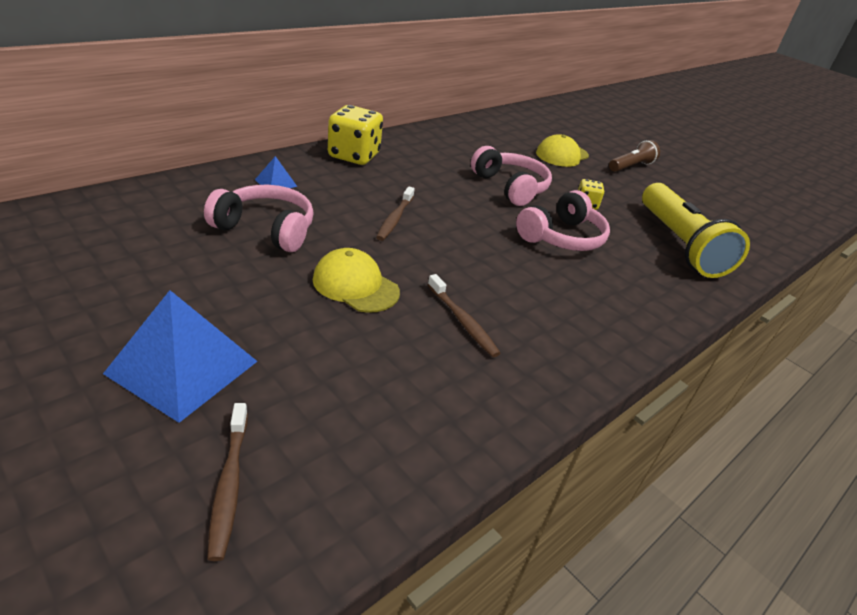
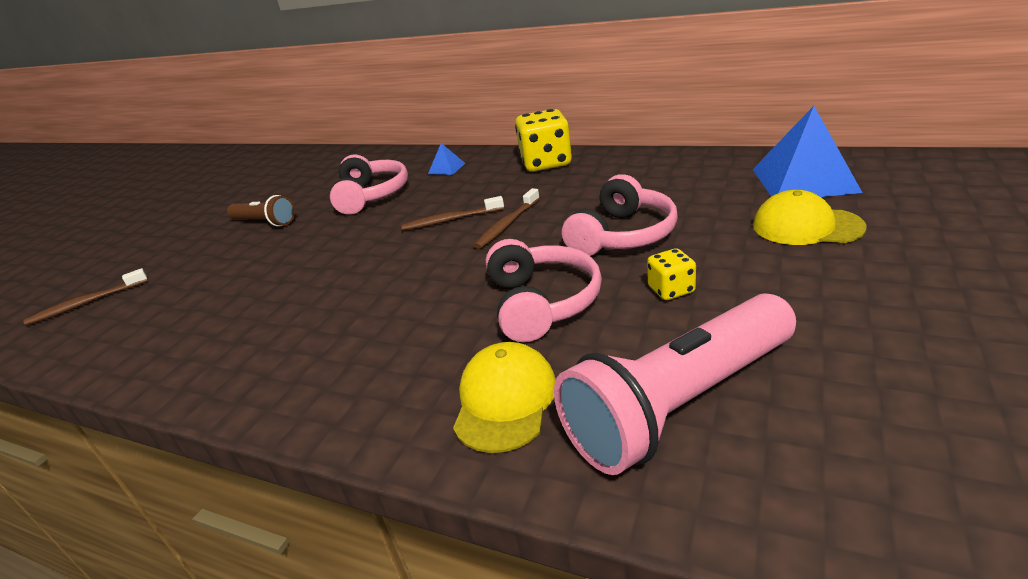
camera: 75 degrees right, 5 degrees down
(182, 367) = (190, 247): blue pyramid -> blue pyramid (803, 180)
(355, 285) = (322, 250): yellow cap -> yellow cap (505, 400)
(462, 321) = (303, 309): brown toothbrush -> brown toothbrush (507, 224)
(562, 237) = (541, 303): pink headphones -> pink headphones turned 120 degrees counterclockwise
(631, 166) = (914, 281): brown flashlight -> brown flashlight (265, 222)
(679, 244) = (680, 404): yellow flashlight -> pink flashlight

